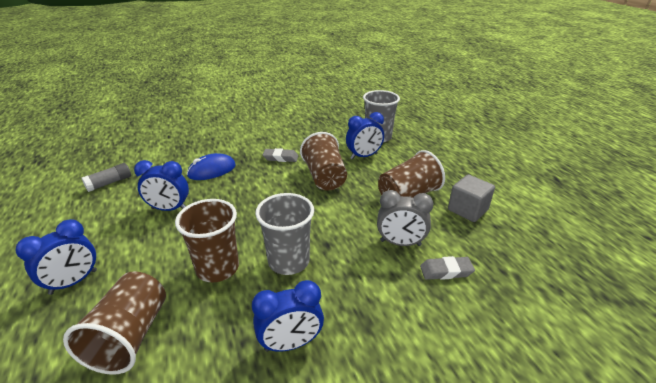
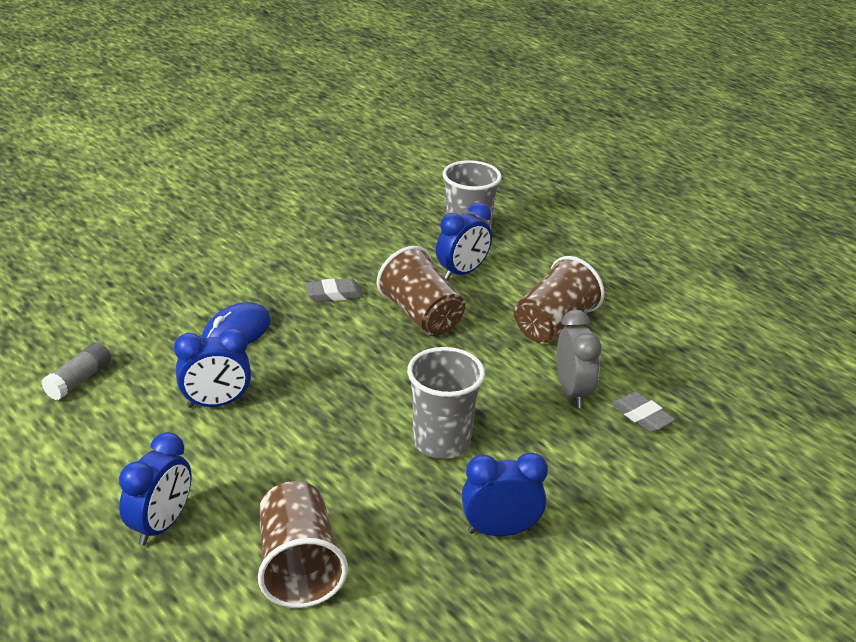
camera: 20 degrees left, 0 degrees up
(217, 268) = (351, 468): brown cup -> none
(290, 343) = (500, 530): blue clock -> blue clock turned 150 degrees counterclockwise
(400, 243) = (572, 392): grey clock -> grey clock turned 90 degrees counterclockwise
(446, 271) = (642, 416): grey eraser -> grey eraser turned 75 degrees clockwise
(467, 210) = (640, 332): grey cube -> none

